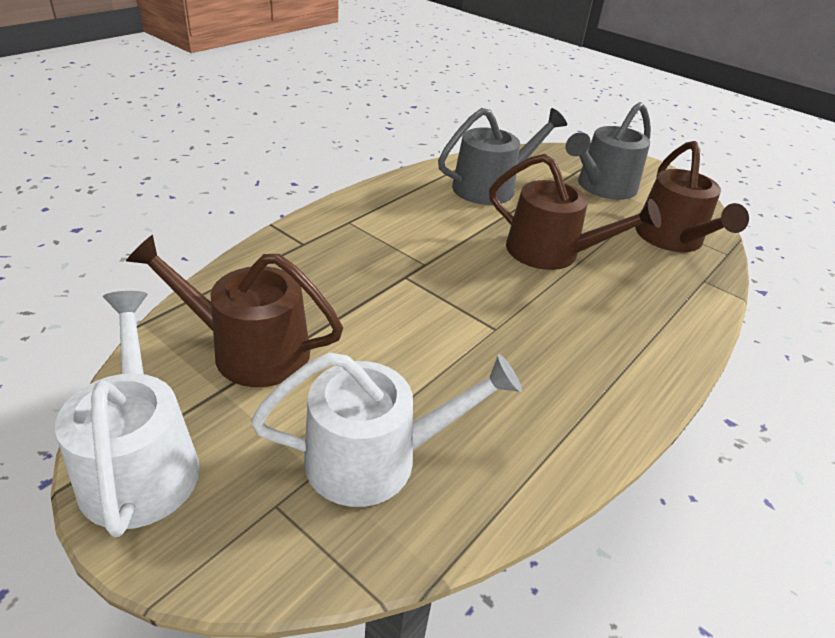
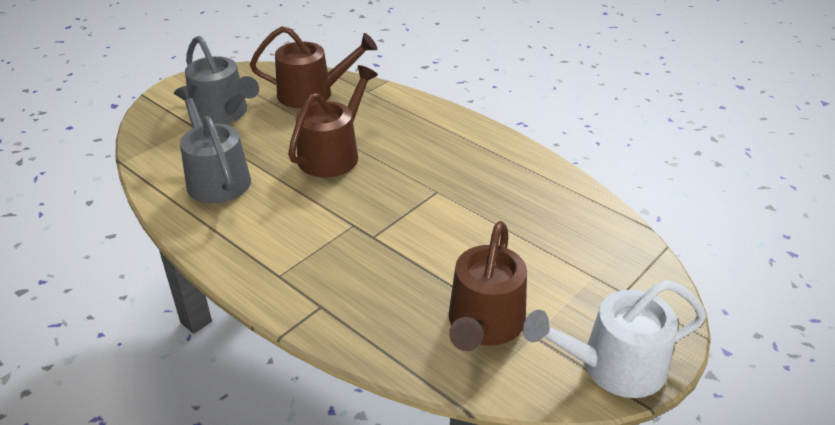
camera: 85 degrees left, 0 degrees up
(375, 458) = (574, 250): white watering can -> none

